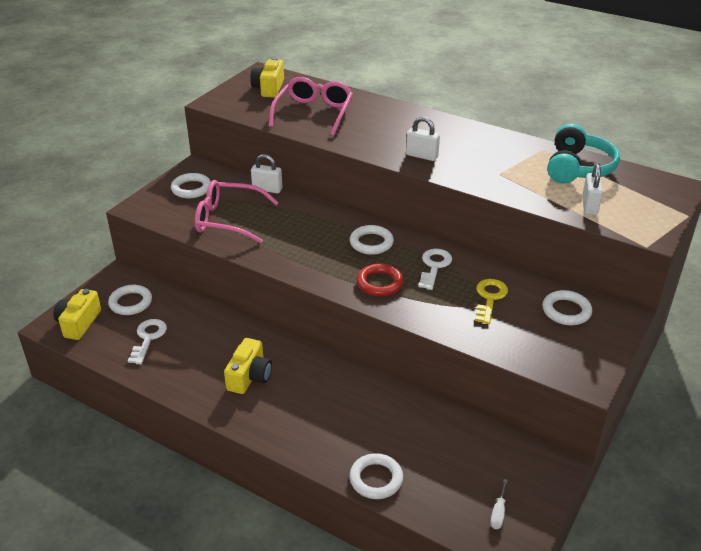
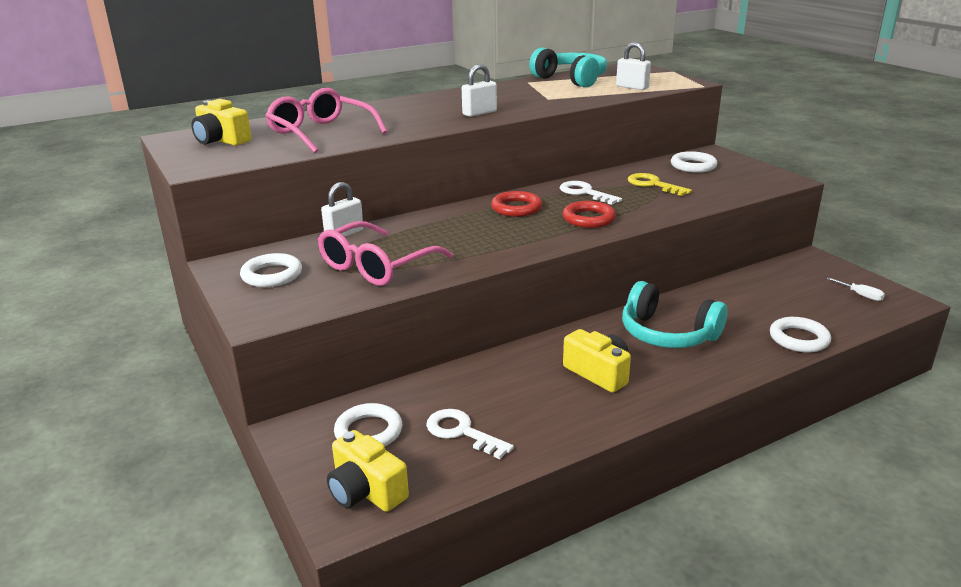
camera: 60 degrees left, 10 degrees down
(329, 398) = (667, 334): none -> turquoise headphones
(371, 243) = (516, 208): white ring -> red ring

